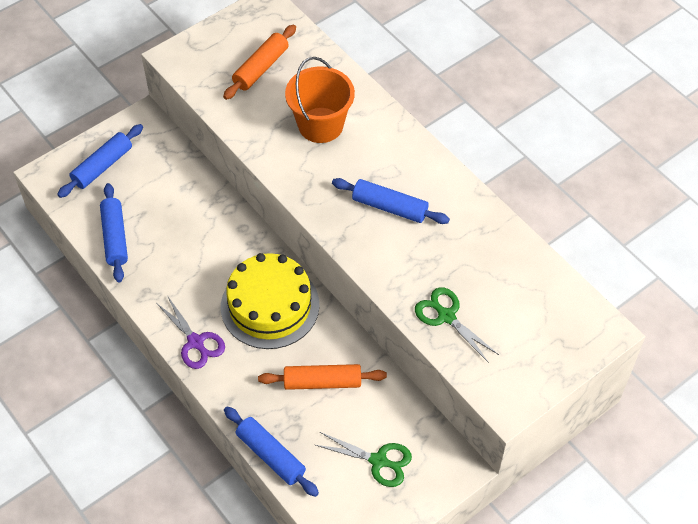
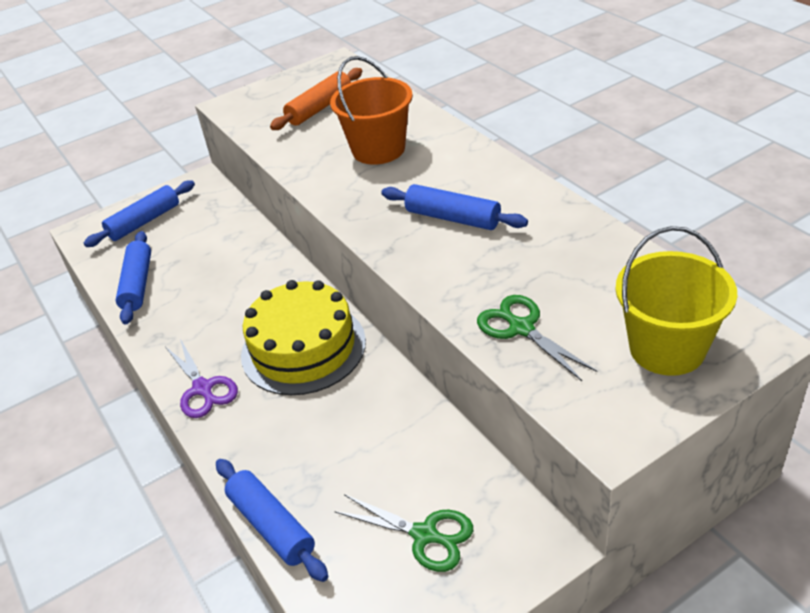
camera: 10 degrees right, 15 degrees down
(322, 382) = (357, 433): orange rolling pin -> none
(546, 336) = (667, 348): none -> yellow bucket

